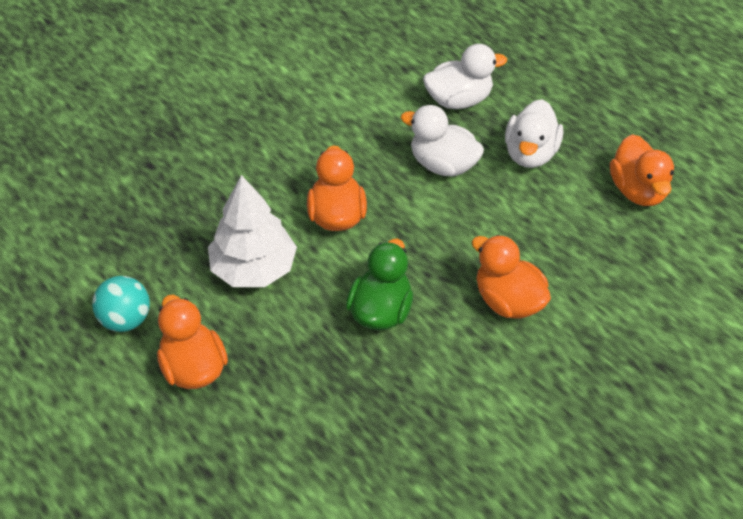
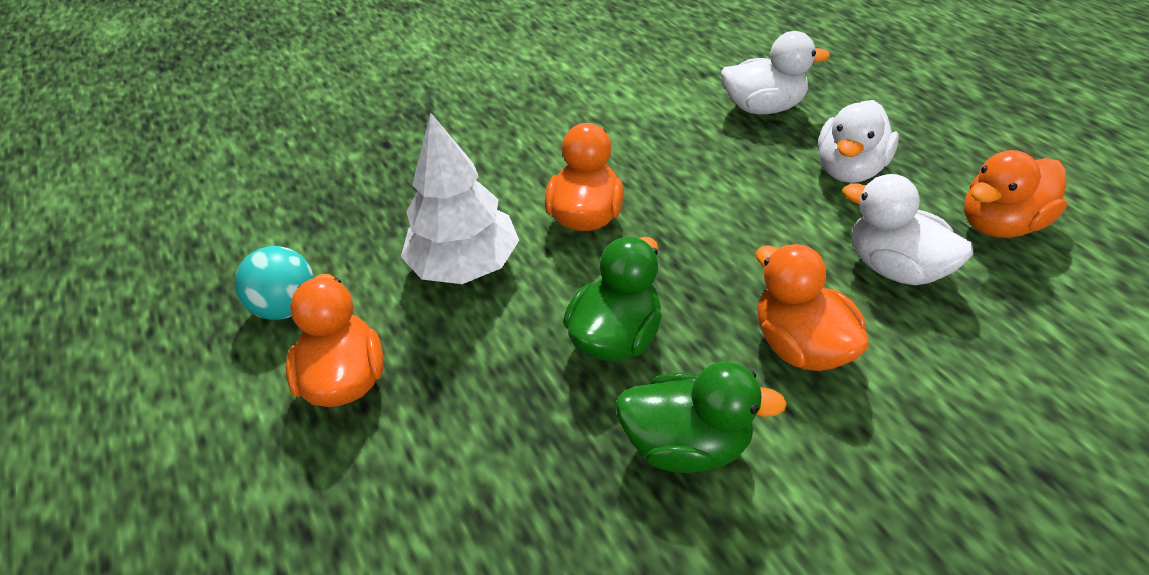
camera: 15 degrees right, 5 degrees down
(442, 379) = (687, 444): none -> green duck
(443, 164) = (733, 172): white duck -> white duck (895, 267)
(638, 190) = (1000, 224): orange duck -> orange duck turned 60 degrees clockwise

